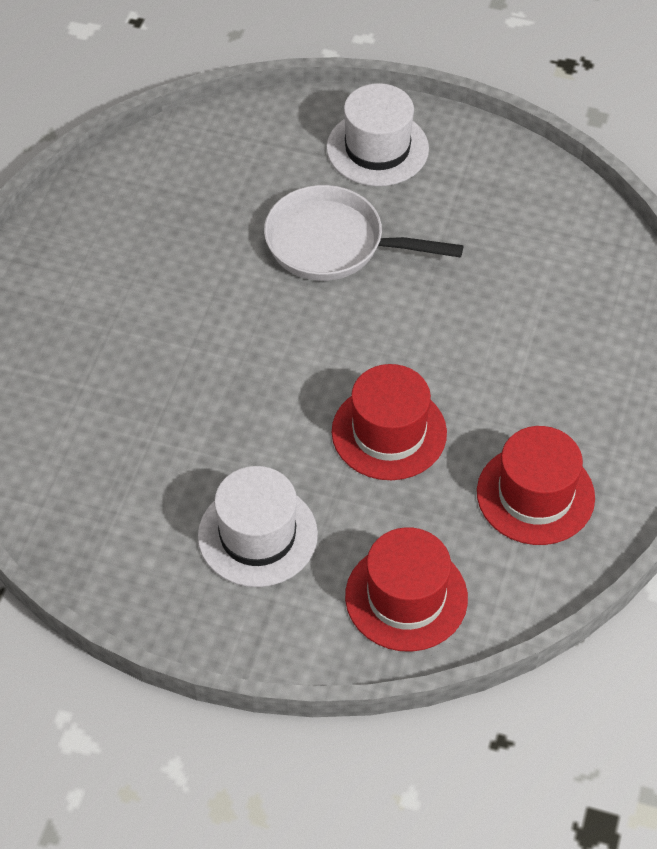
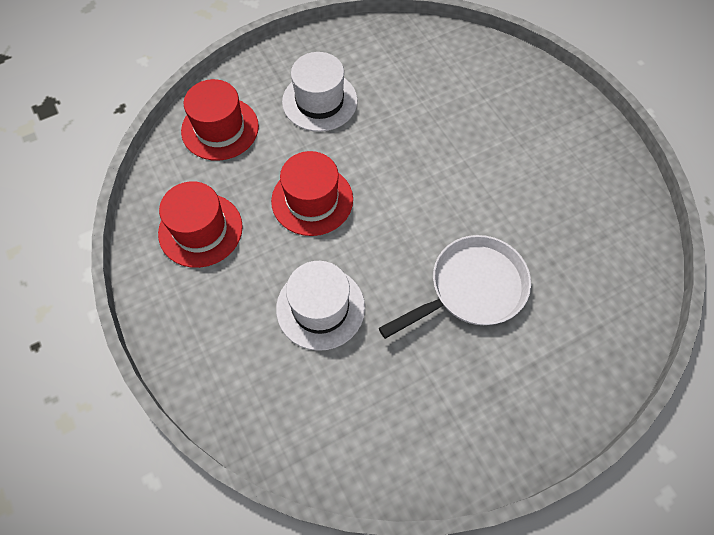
camera: 135 degrees right, 10 degrees up
(377, 148) = (532, 390): white hat -> white hat (320, 308)

